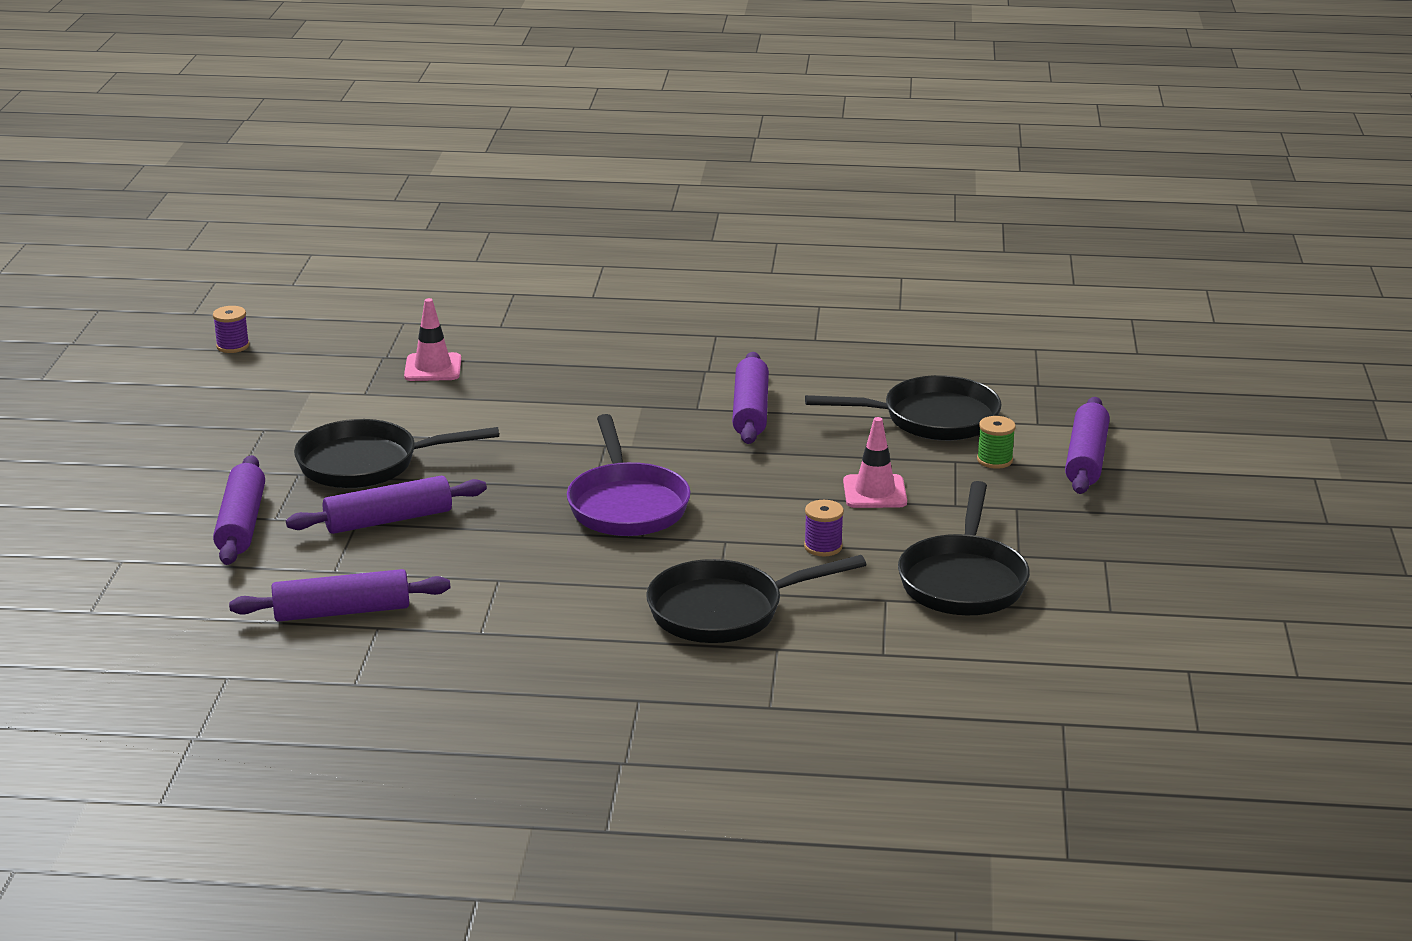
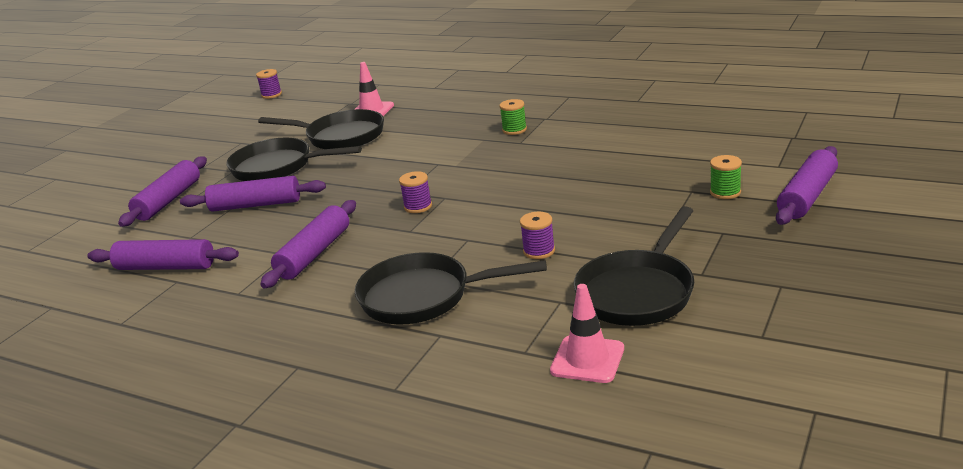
camera: 25 degrees right, 0 degrees up
(626, 505) = (418, 207): purple pan -> purple spool
(675, 390) = (514, 130): none -> green spool
(750, 411) = (556, 146): purple rolling pin -> purple rolling pin (314, 253)
(874, 492) = (610, 211): pink traffic cone -> pink traffic cone (587, 359)
(932, 419) = (691, 158): black pan -> black pan (341, 137)

